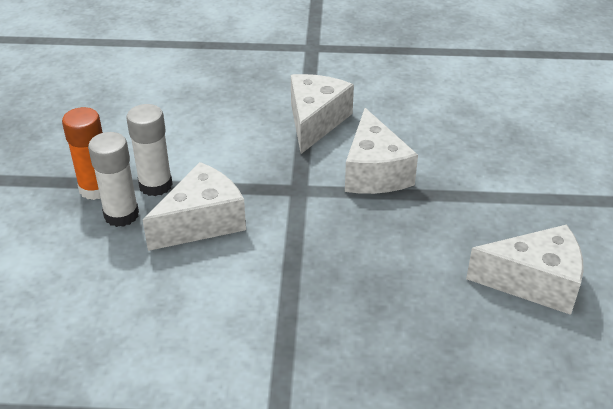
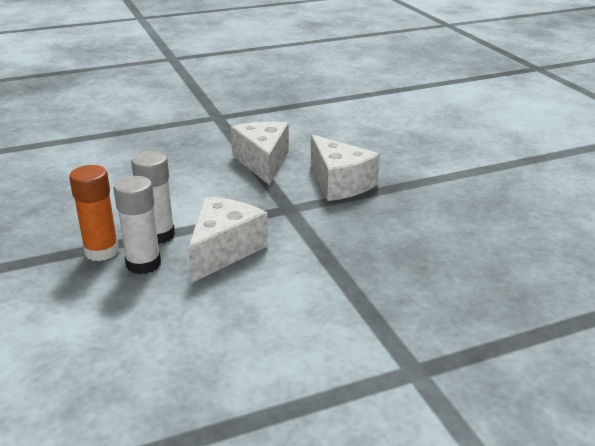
camera: 25 degrees left, 10 degrees down
(534, 282) = (518, 220): white cheese -> none

